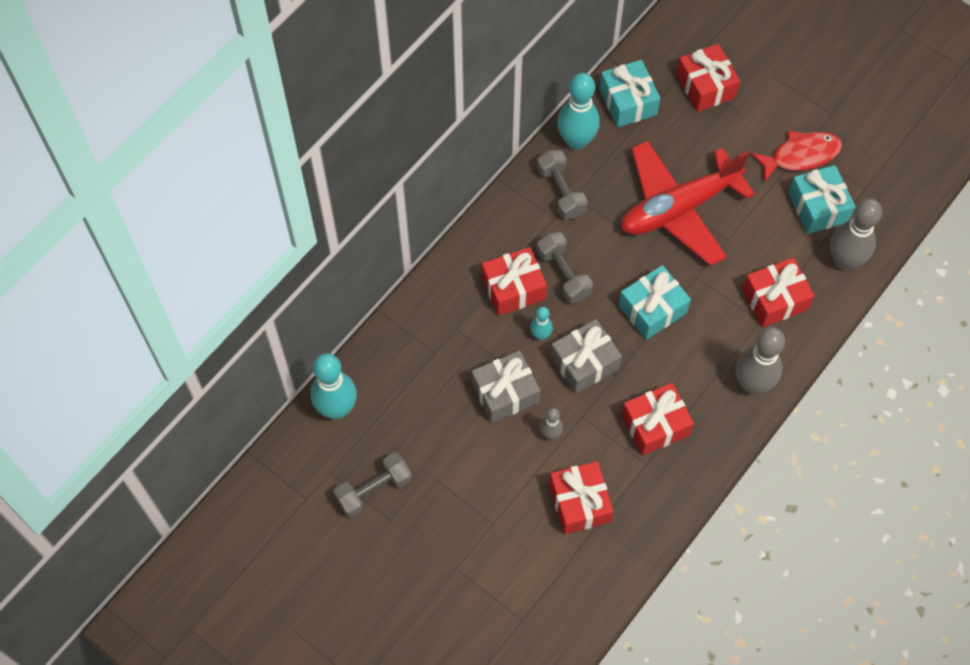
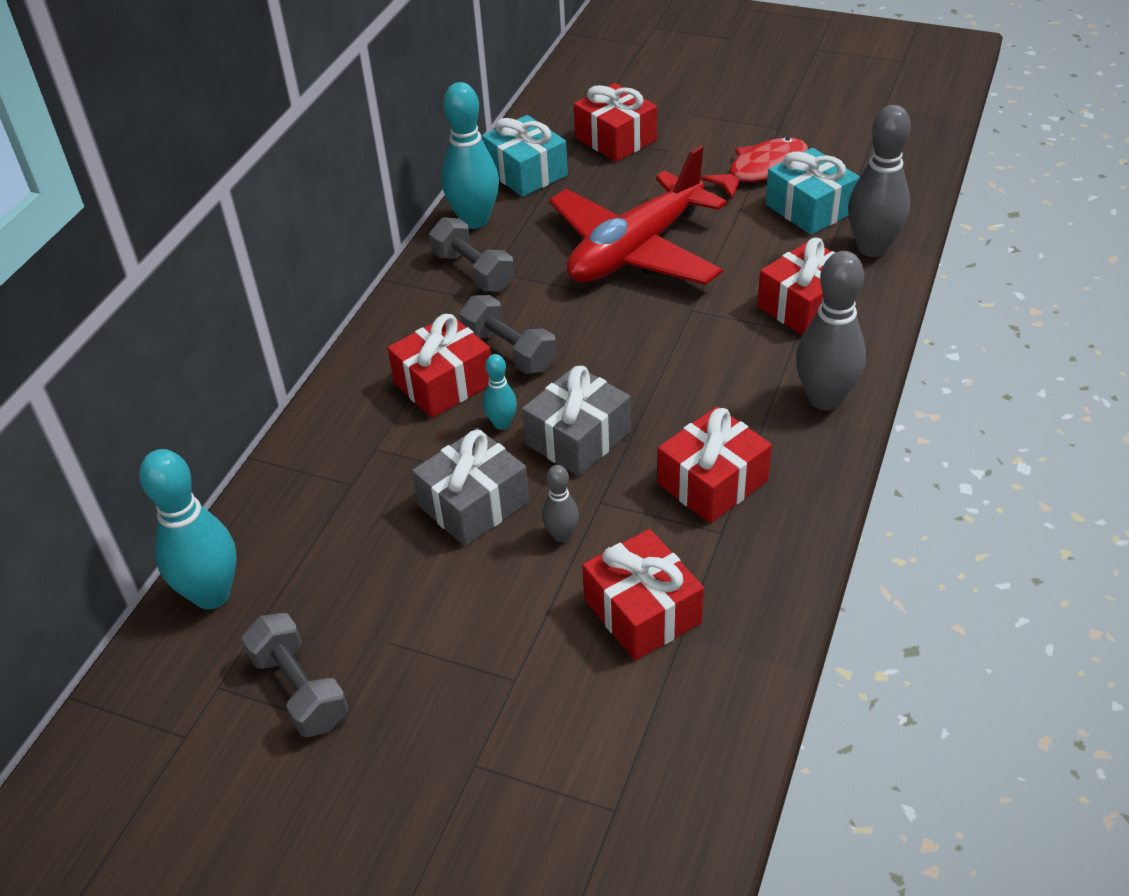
camera: 15 degrees left, 20 degrees down
(374, 490) = (300, 690): grey dumbbell -> grey dumbbell turned 75 degrees counterclockwise
(652, 309) = (648, 356): turquoise gift -> none

